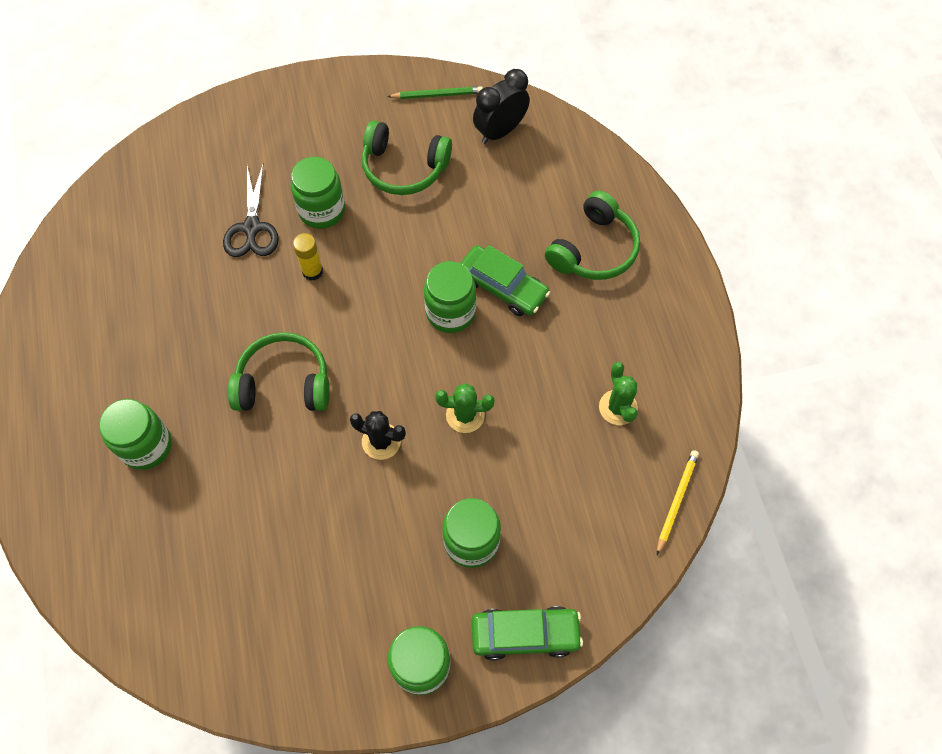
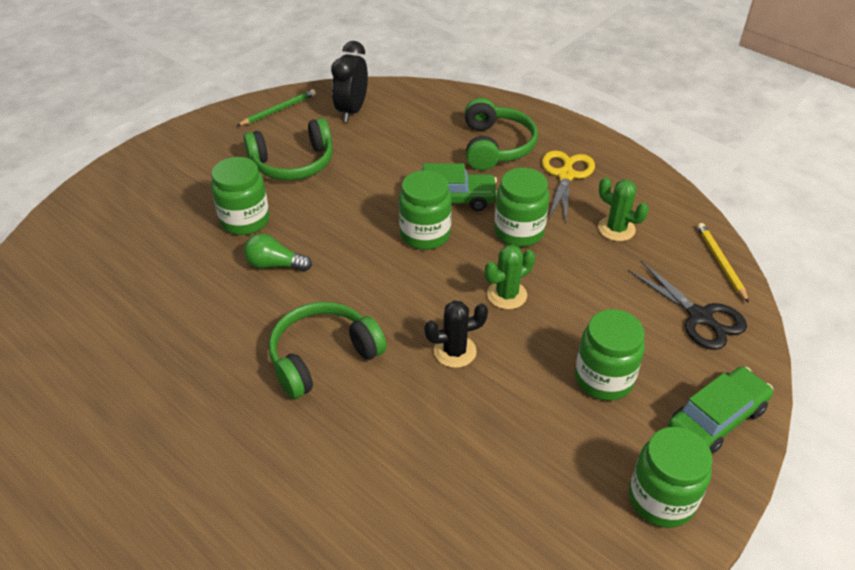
camera: 35 degrees left, 20 degrees down
(146, 446) = (223, 485): green jar -> green jar (519, 232)
(252, 227) = (187, 261): black scissors -> black scissors (700, 317)
(312, 271) = (275, 265): yellow glue stick -> green light bulb
(627, 321) = (566, 175): none -> yellow scissors

